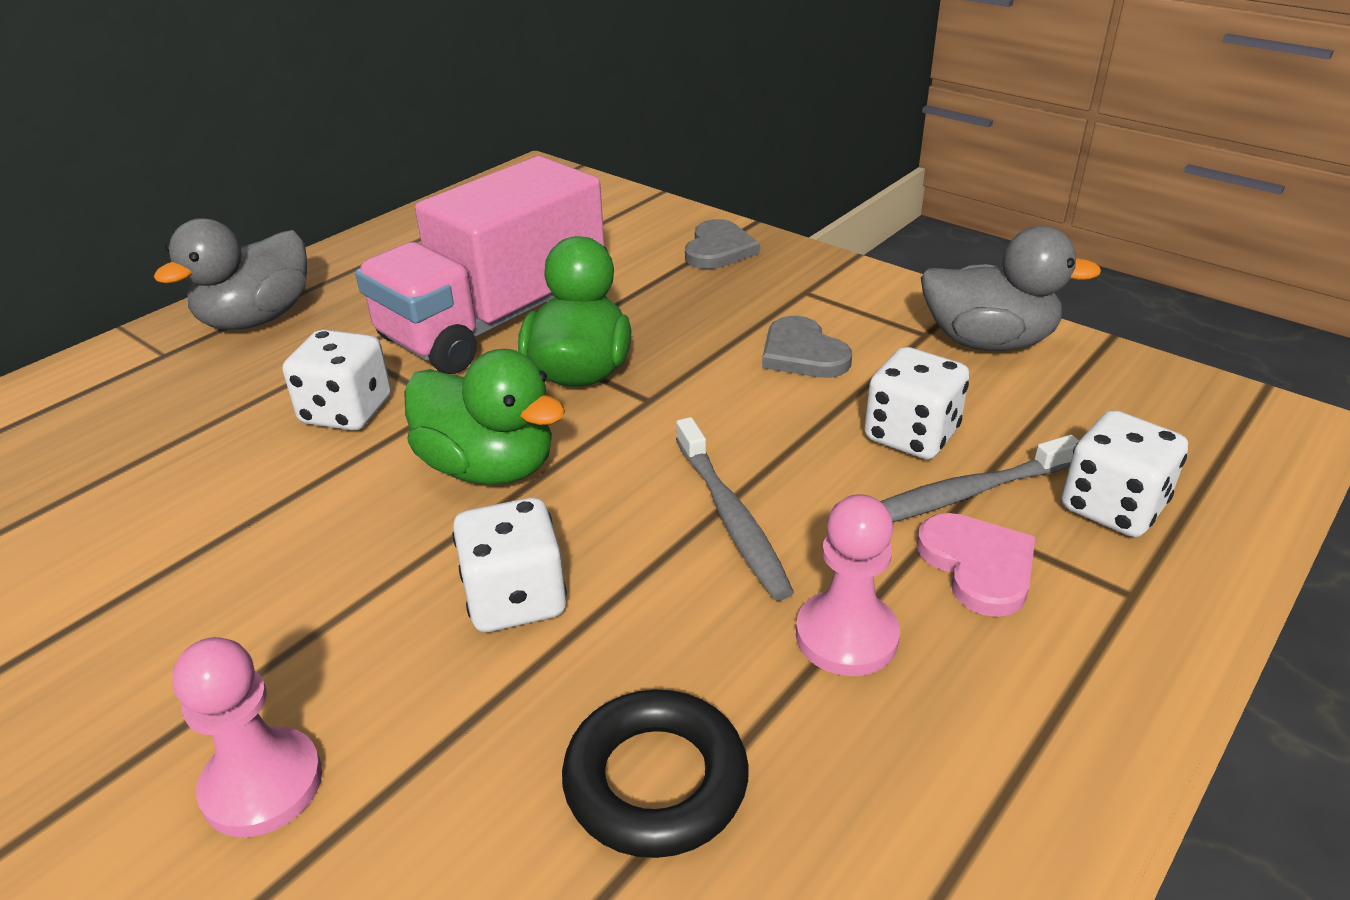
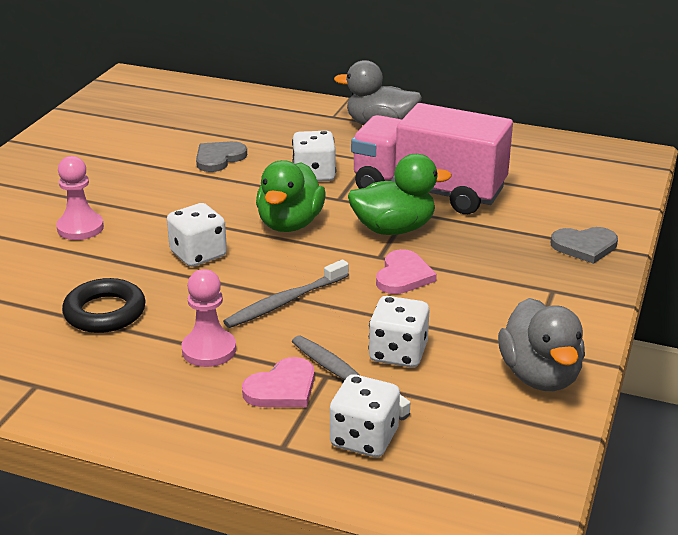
camera: 70 degrees right, 5 degrees down
(714, 390) = (403, 276): none -> pink heart
(802, 353) = (467, 300): grey heart -> grey heart (219, 158)

